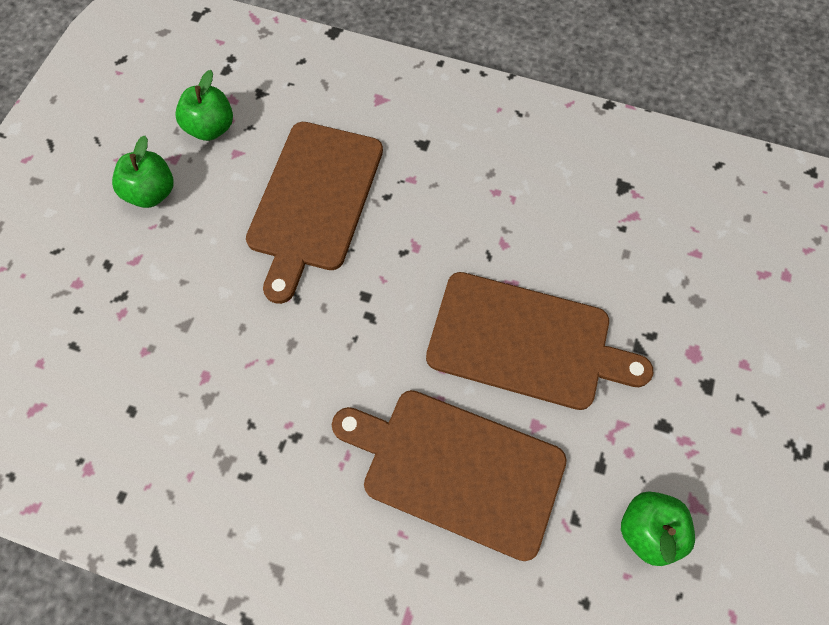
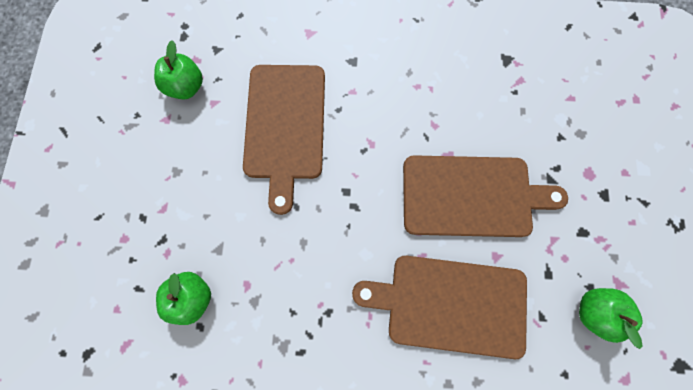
camera: 15 degrees left, 10 degrees up
(152, 192) = (158, 151): green apple -> green apple (193, 296)

